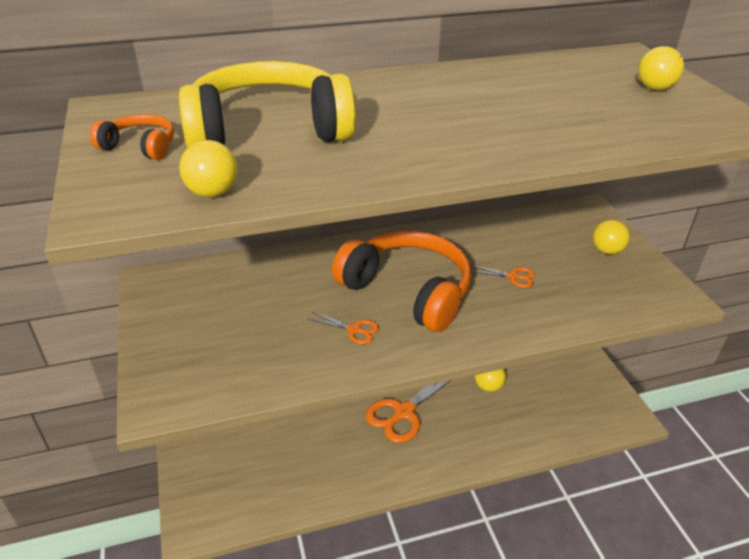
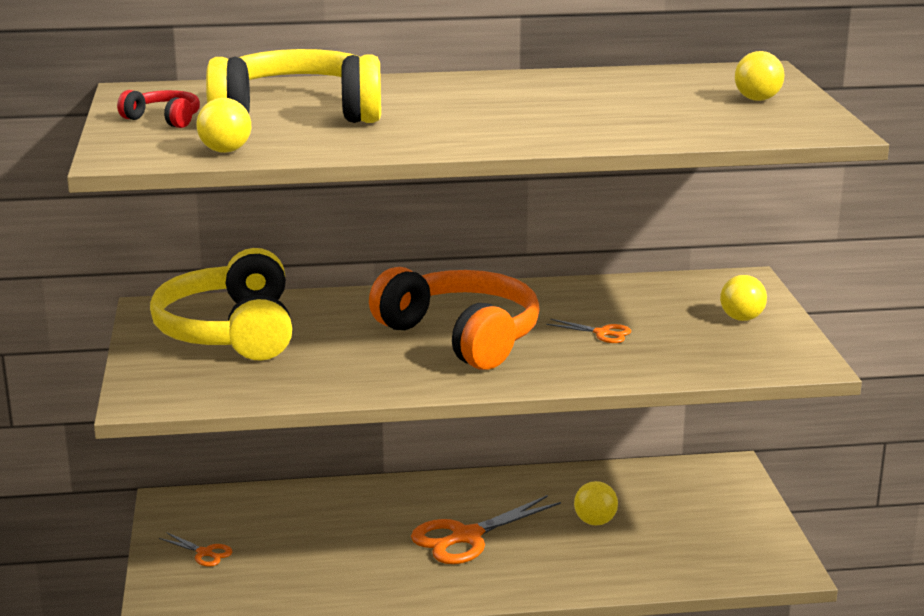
camera: 10 degrees right, 15 degrees down
(140, 146) = (164, 119): orange headphones -> red headphones
(219, 303) = (229, 332): none -> yellow headphones
(354, 330) = (382, 363): orange scissors -> orange scissors (204, 553)

